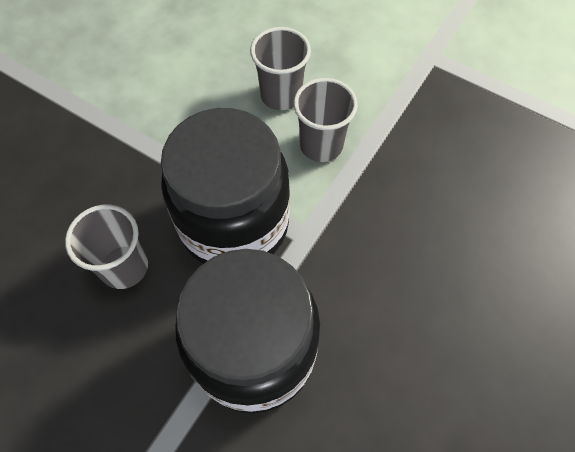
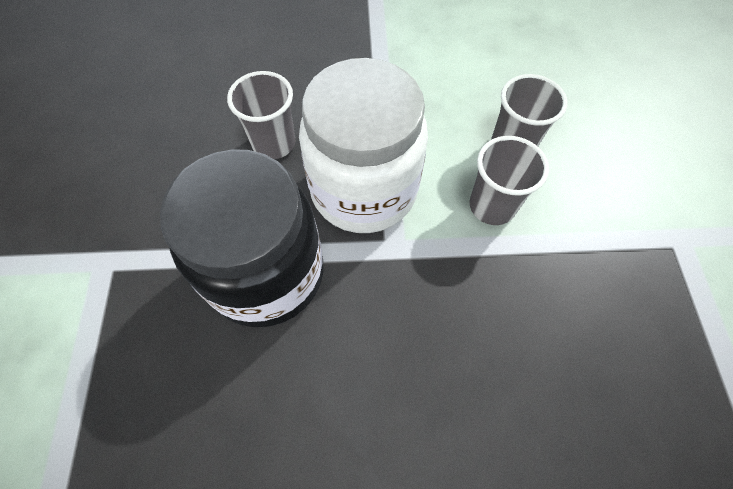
camera: 55 degrees right, 0 degrees up
(234, 224) = (364, 190): black jar -> white jar

